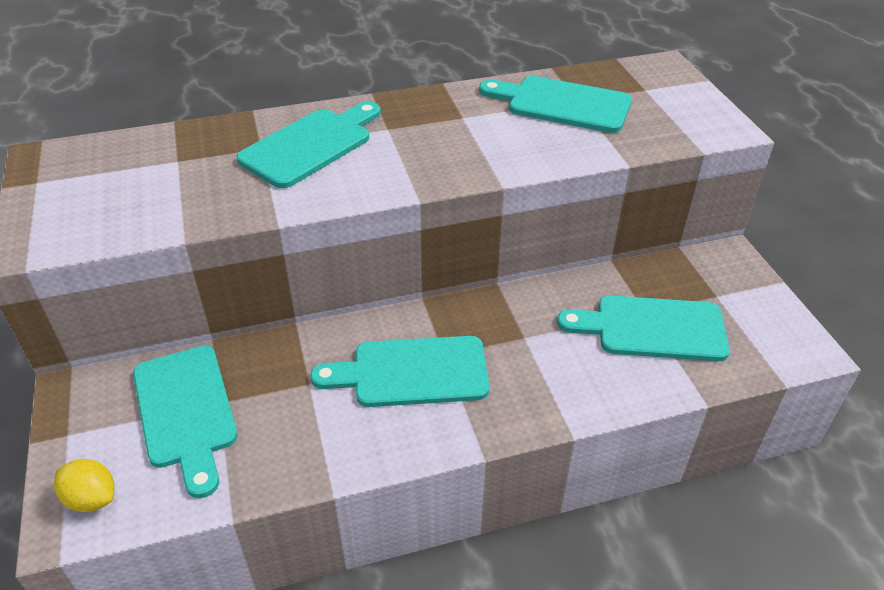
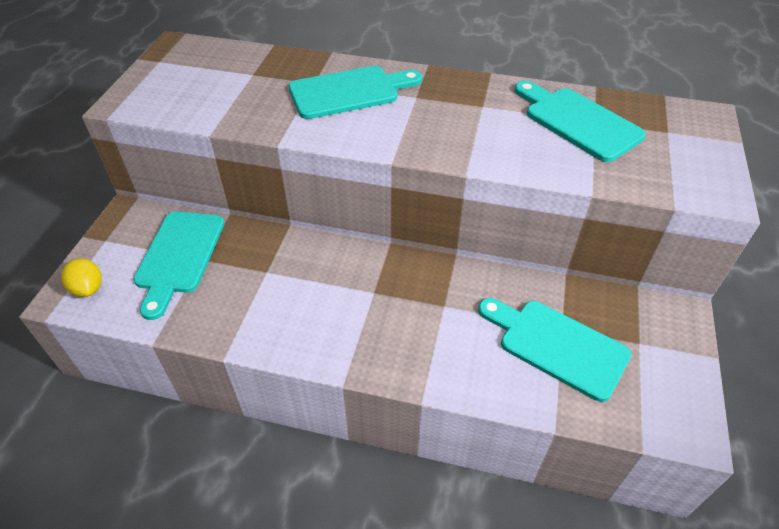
camera: 30 degrees right, 5 degrees up
(412, 372) = (341, 295): turquoise cutting board -> none

